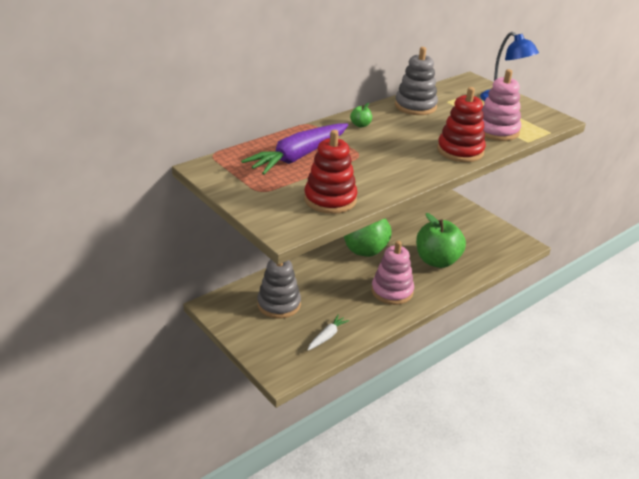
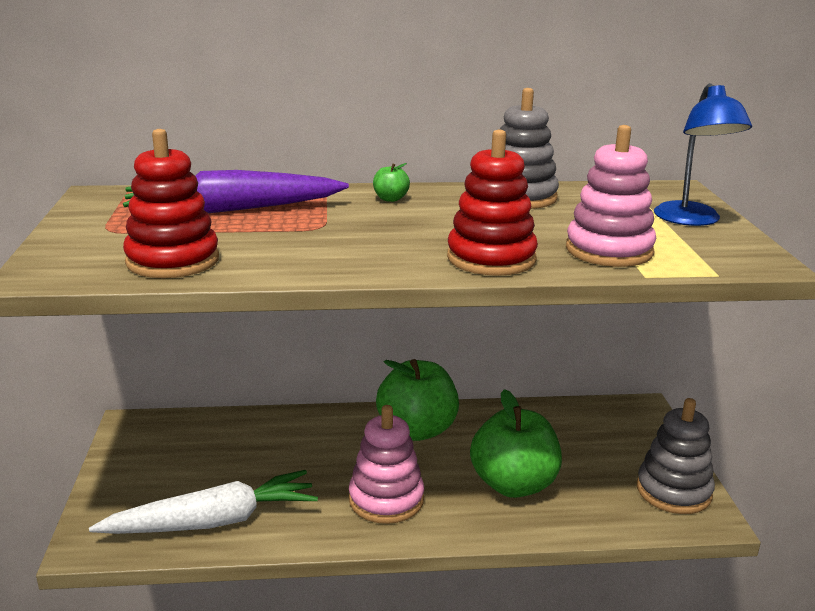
camera: 35 degrees right, 10 degrees down
(279, 304) = (209, 454): grey stacking toy -> grey stacking toy (673, 491)
(327, 336) = (213, 521): white carrot -> white carrot, size x2.09

